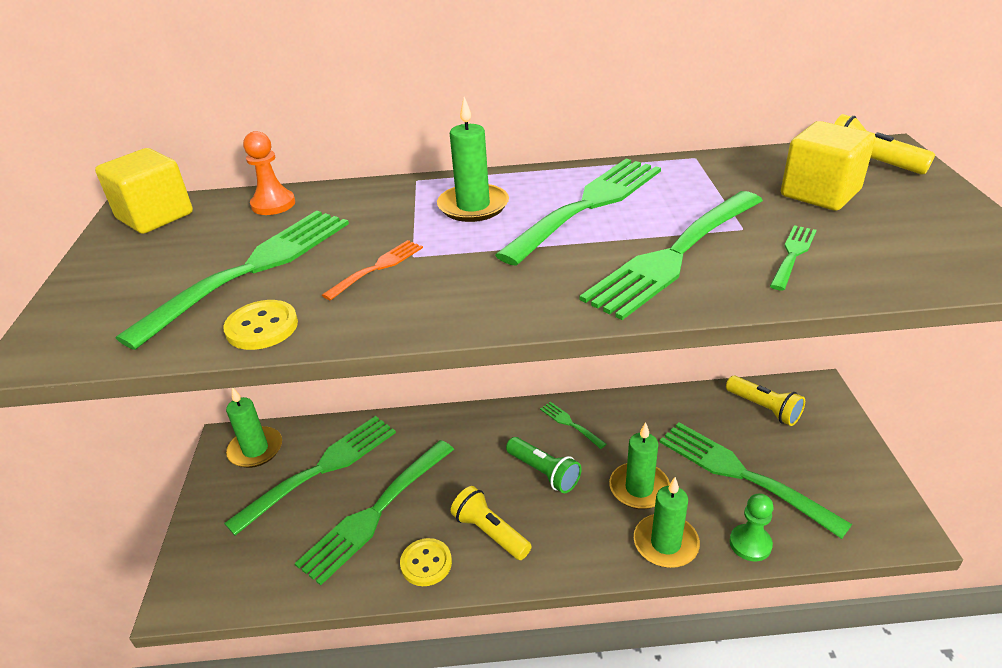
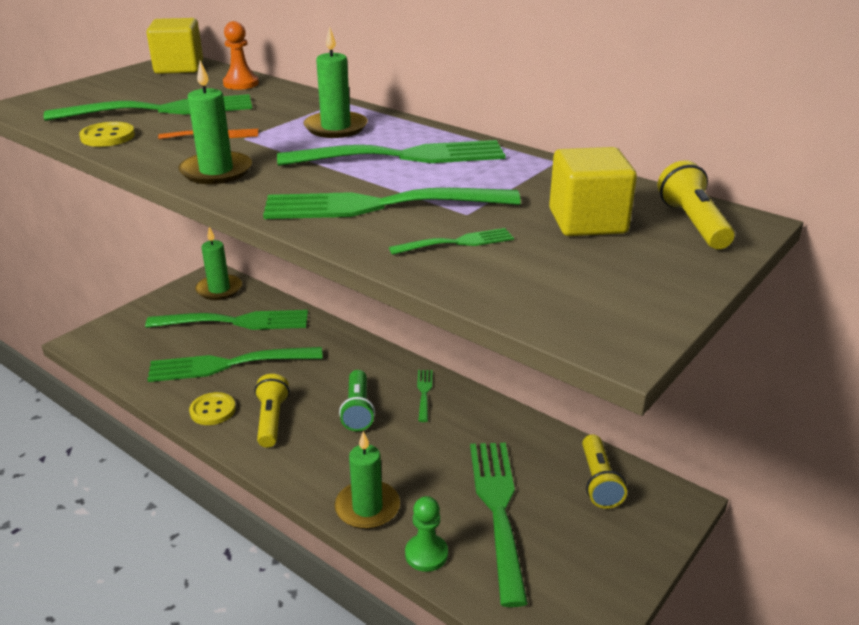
camera: 40 degrees right, 5 degrees down
(639, 488) = (405, 463): green candle -> green candle (216, 171)

